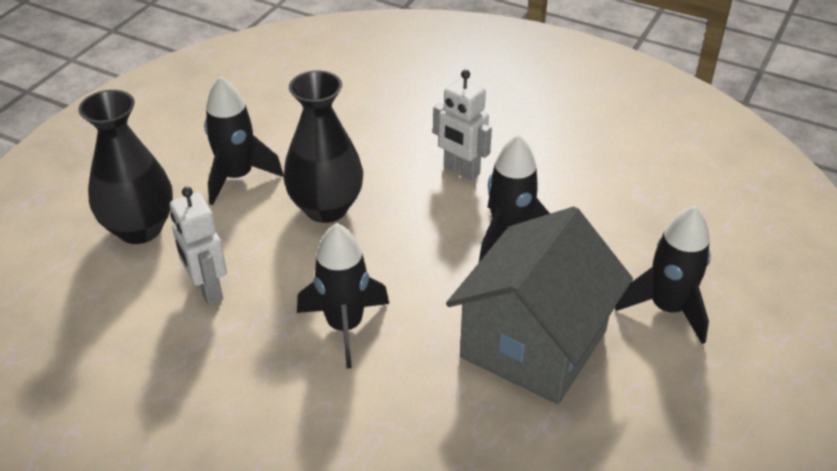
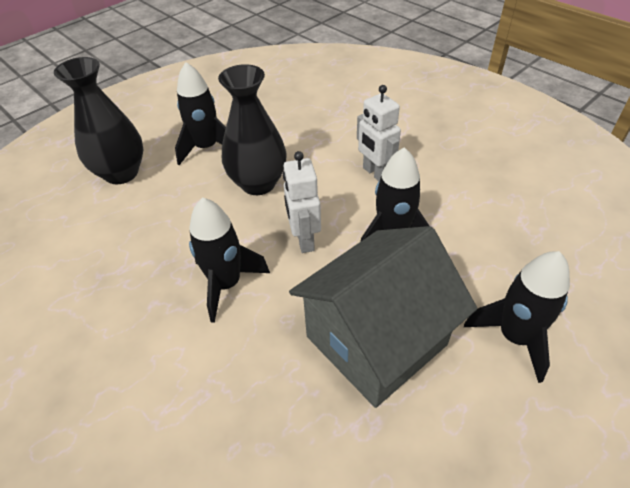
camera: 20 degrees right, 5 degrees up
(207, 290) = (141, 230): white robot -> white robot (304, 240)

